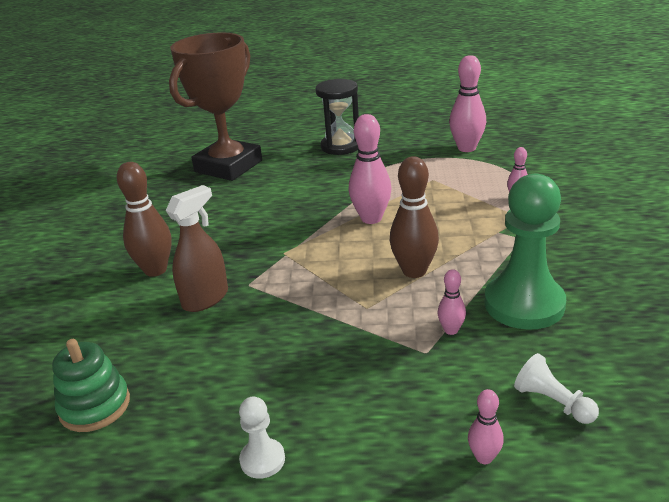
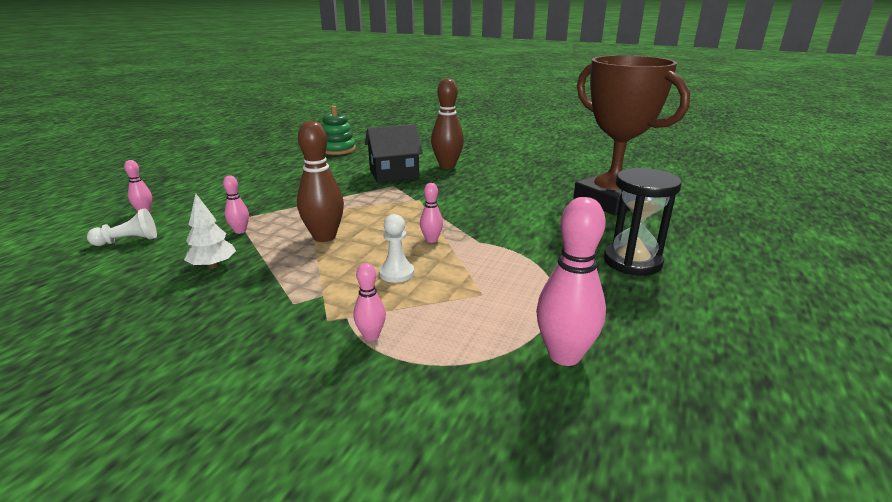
camera: 110 degrees right, 5 degrees down
(205, 298) = (394, 174): brown spray bottle -> black house
(262, 460) = (244, 172): white pawn -> white pawn (396, 273)
(371, 218) = (431, 240): pink bowling pin -> pink bowling pin, size x0.51
(524, 304) = (213, 266): green pawn -> white tree

